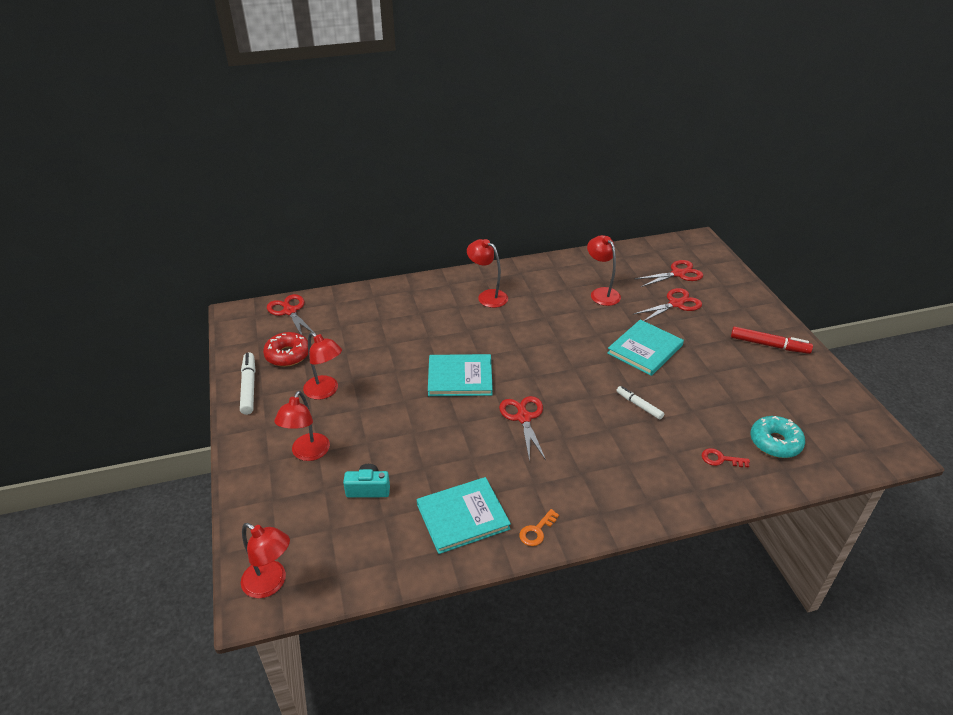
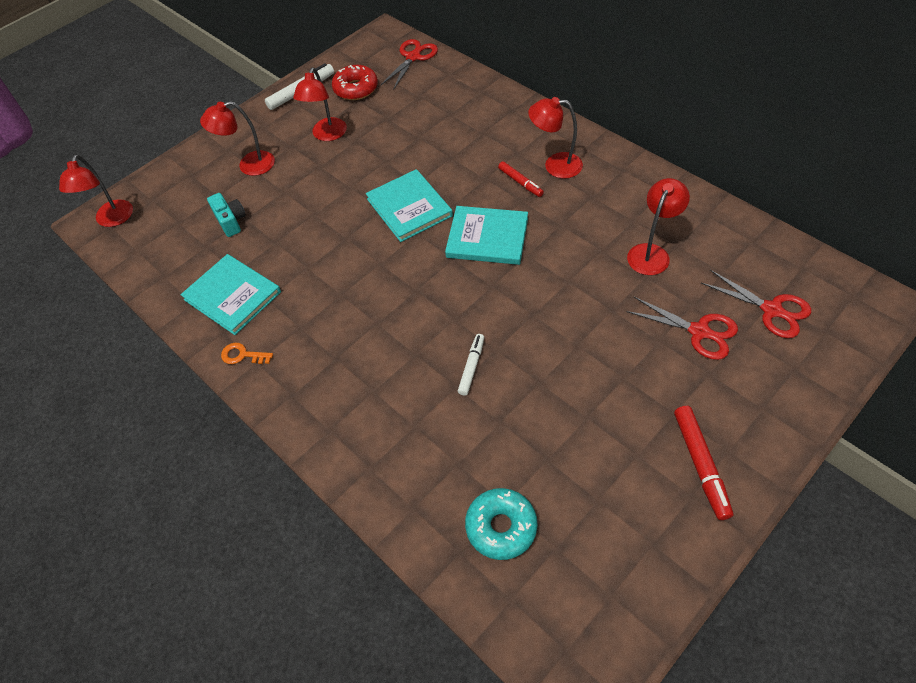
camera: 65 degrees right, 15 degrees up
(487, 296) = (555, 165): red lamp -> red lamp turned 90 degrees counterclockwise
(488, 317) = (520, 182): none -> red marker
(523, 418) = (385, 280): red scissors -> none
(645, 349) = (577, 335): turquoise book -> turquoise book (487, 237)
(720, 459) = (434, 476): red key -> none

